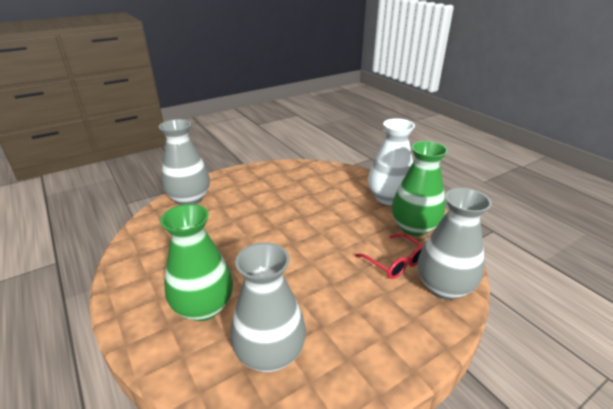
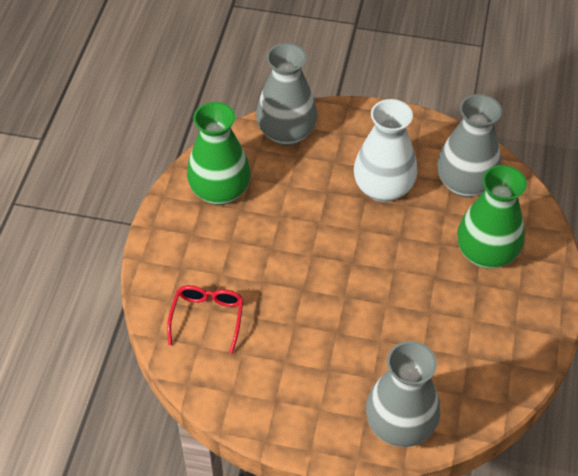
camera: 135 degrees left, 20 degrees up
(388, 198) = (183, 241): white vase -> white vase (383, 188)
(395, 262) = (291, 175): red glasses -> red glasses (207, 317)

